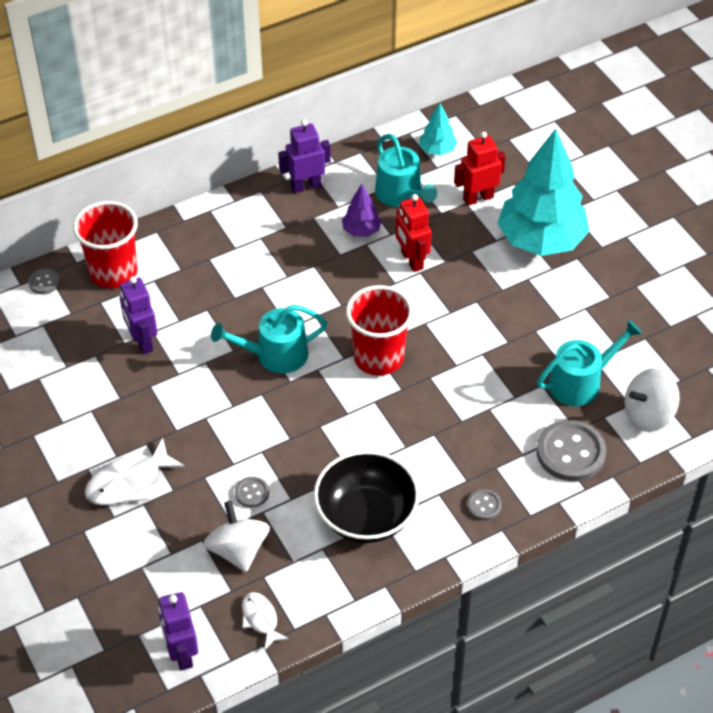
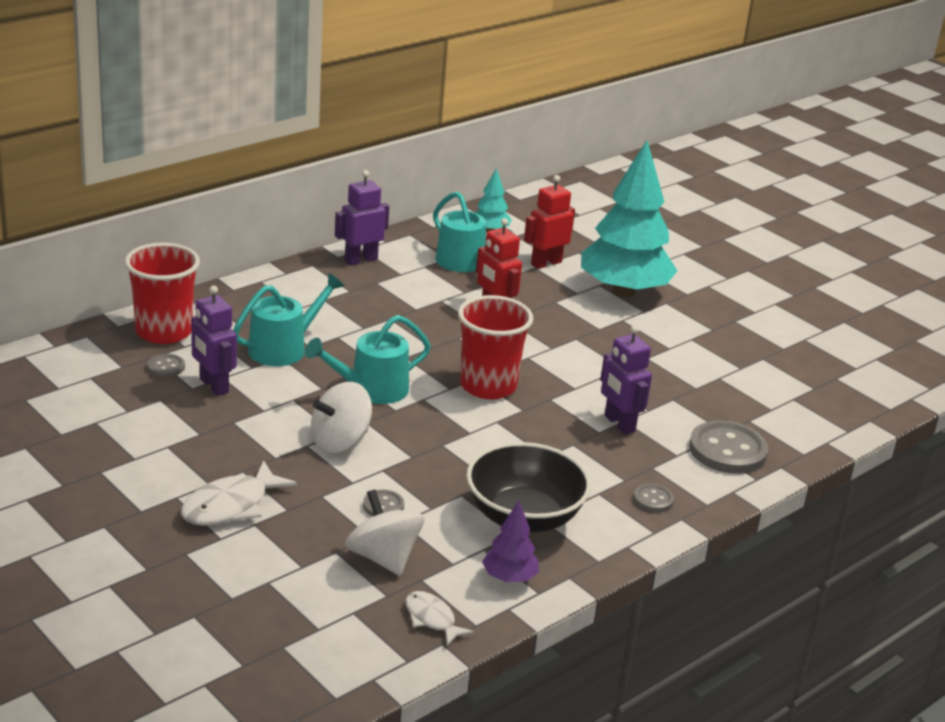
camera: 15 degrees left, 20 degrees down
(44, 282) = (83, 343): grey button -> grey button (166, 367)
(181, 653) = (344, 660): purple robot -> purple robot (619, 424)
(361, 231) = (432, 290): purple tree -> purple tree (509, 578)
(580, 382) = (712, 395): turquoise watering can -> turquoise watering can (283, 348)
(648, 415) = (794, 416): white spinning top -> white spinning top (340, 441)

